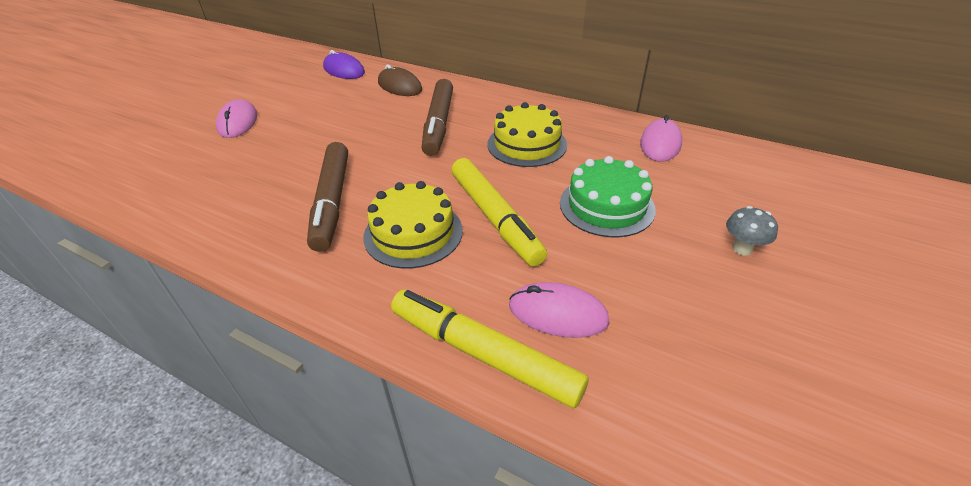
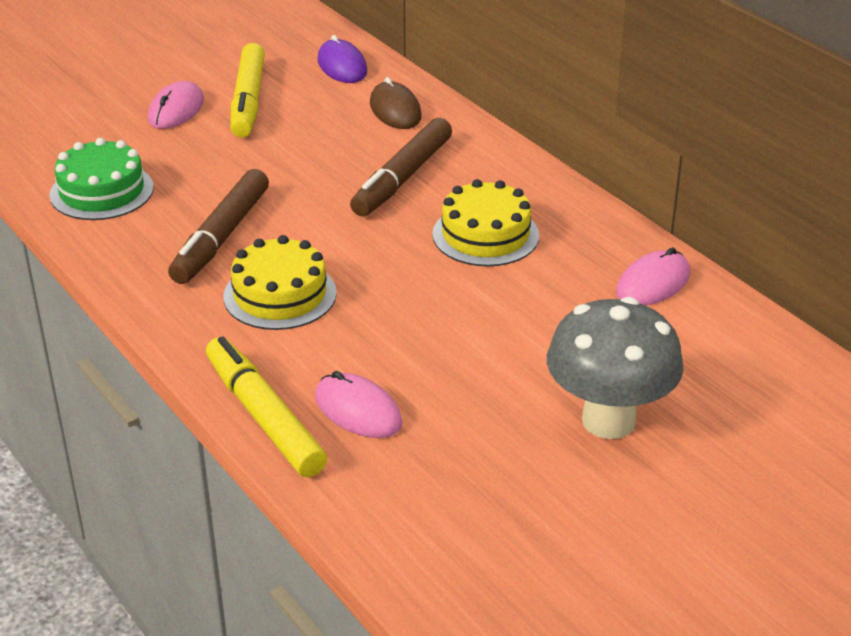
camera: 25 degrees right, 5 degrees down
(494, 218) = (374, 306): yellow marker -> yellow marker (248, 100)
(606, 206) = (508, 332): green cake -> green cake (102, 191)
(742, 249) = (608, 421): grey mushroom -> grey mushroom, size x2.40

